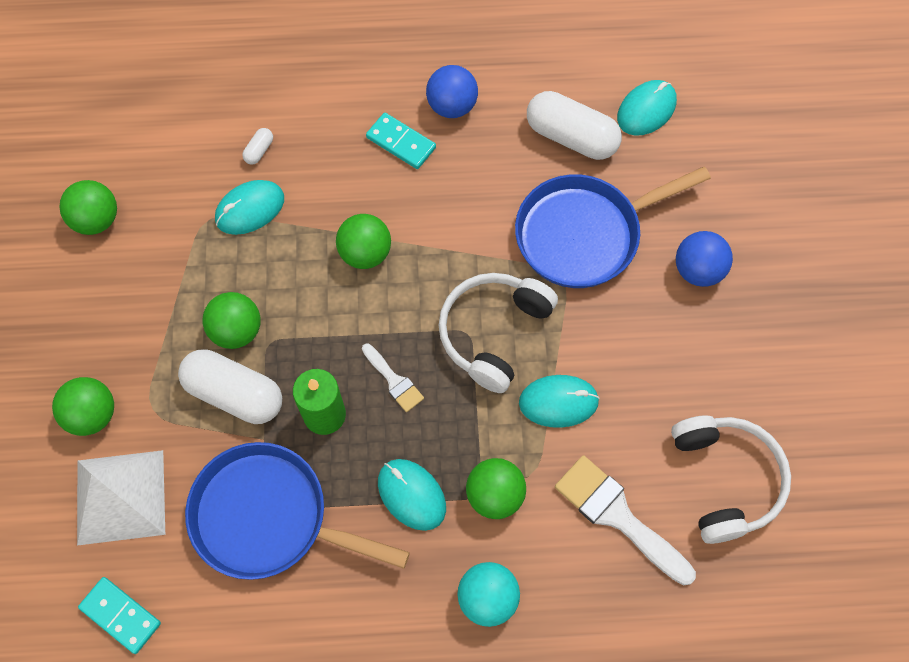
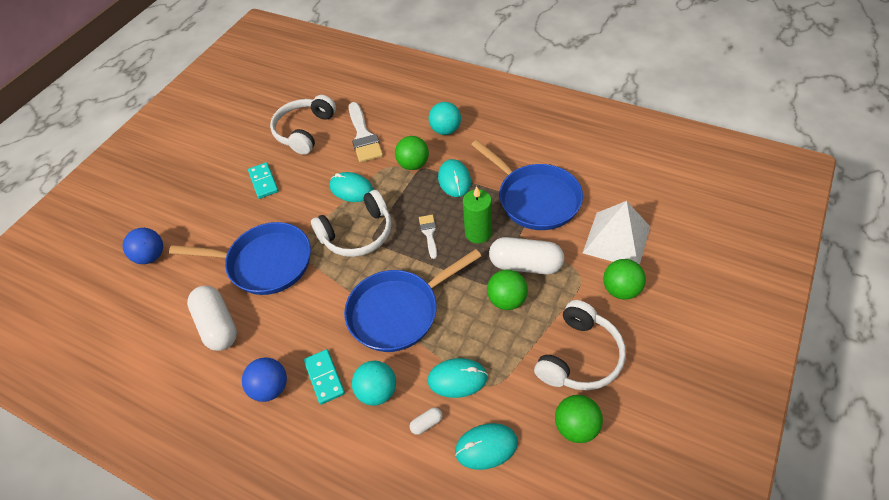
camera: 145 degrees left, 15 degrees down
(117, 299) = (580, 356): none -> white headphones
(121, 615) = (634, 187): turquoise domino -> turquoise domino (263, 182)
(234, 394) = (525, 265): white capsule -> white capsule turned 45 degrees counterclockwise
(332, 156) = (377, 392): none -> turquoise ball
(365, 253) = (399, 311): green ball -> blue pan
(646, 110) = (159, 320): turquoise mouse -> turquoise mouse (486, 447)
(698, 270) = (226, 218): blue ball -> blue ball (151, 256)

